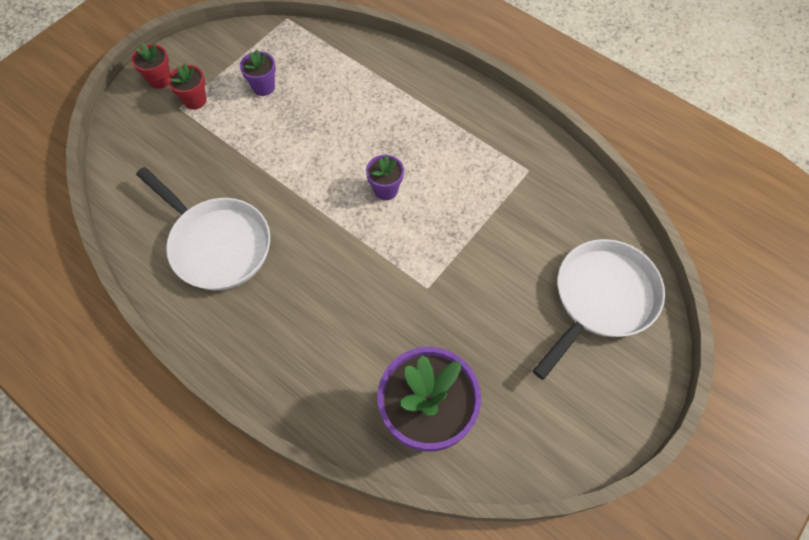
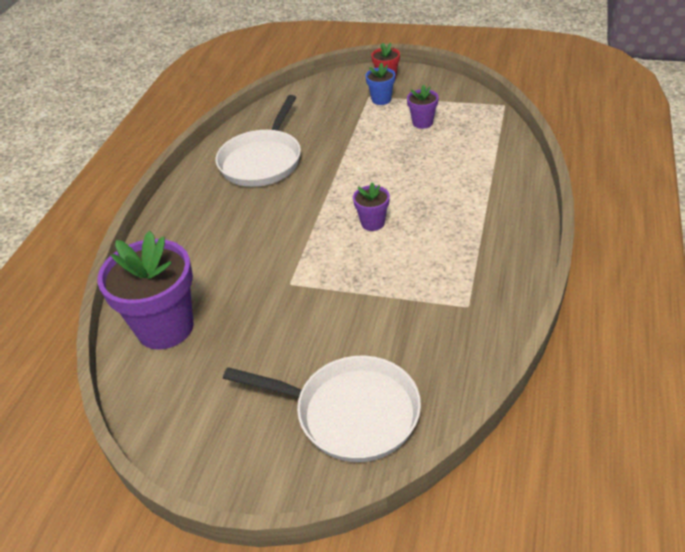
camera: 70 degrees right, 20 degrees down
(195, 100) = (381, 99): red flower pot -> blue flower pot

